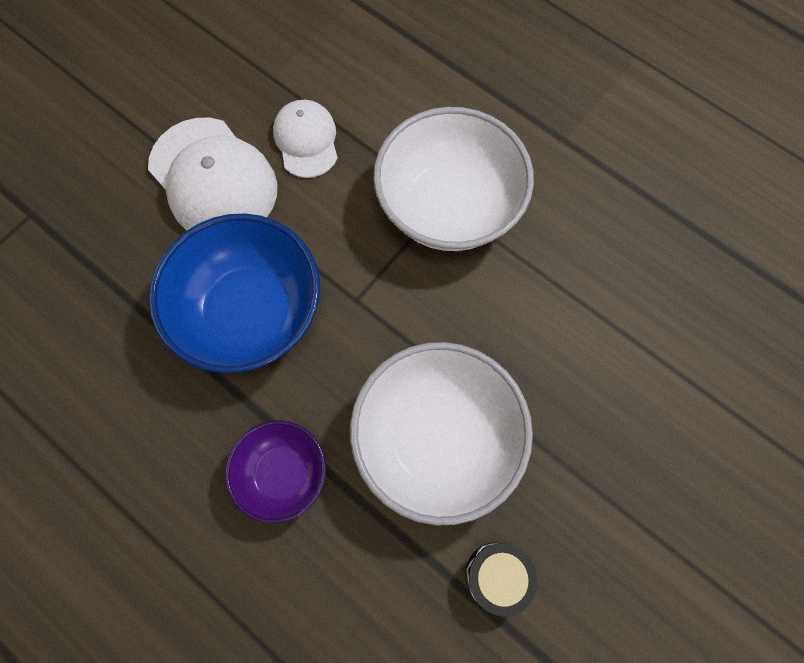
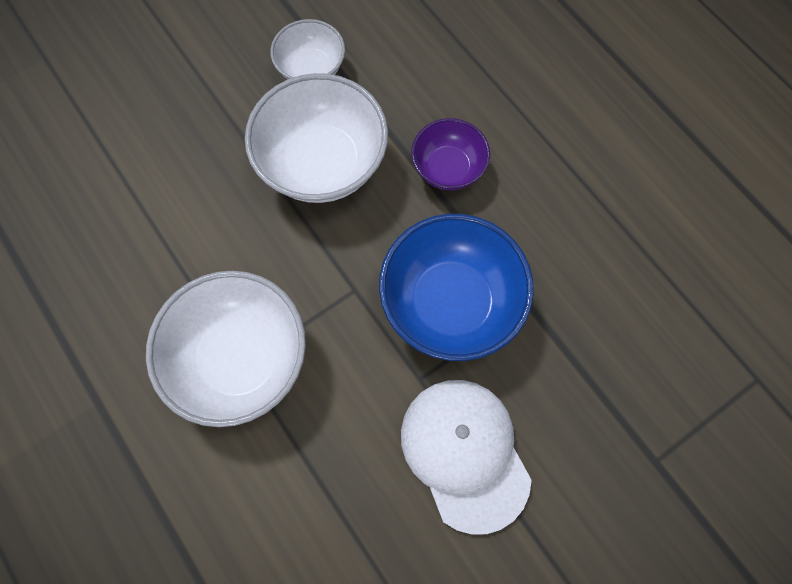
camera: 165 degrees left, 0 degrees up
(306, 140) = (359, 474): white cap -> none
(497, 576) = (311, 69): black drum -> white bowl

